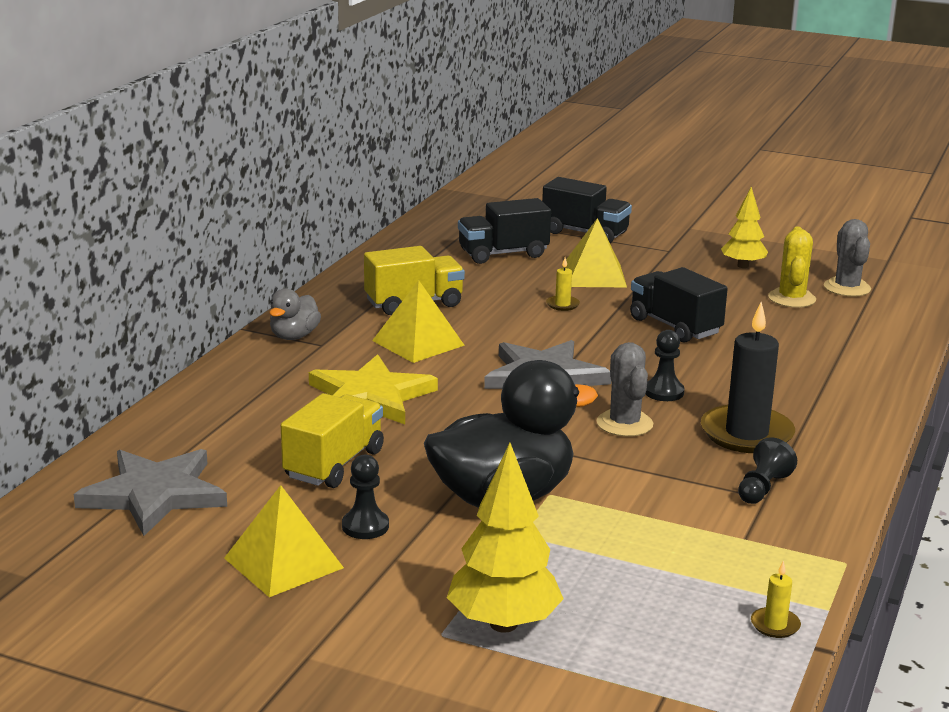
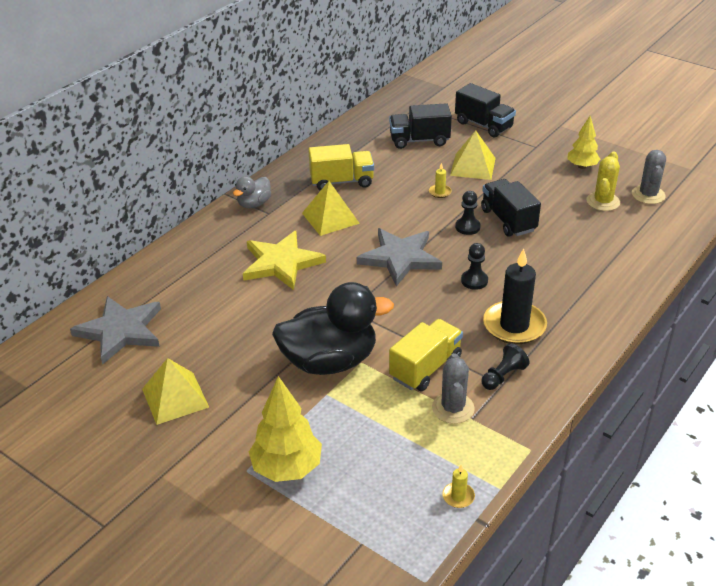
camera: 15 degrees right, 15 degrees up
(334, 464) = (236, 319): yellow truck -> yellow truck (425, 368)
(365, 526) = (235, 374): black pawn -> black pawn (467, 227)
(624, 424) = (435, 306): grey cactus -> grey cactus (453, 408)

